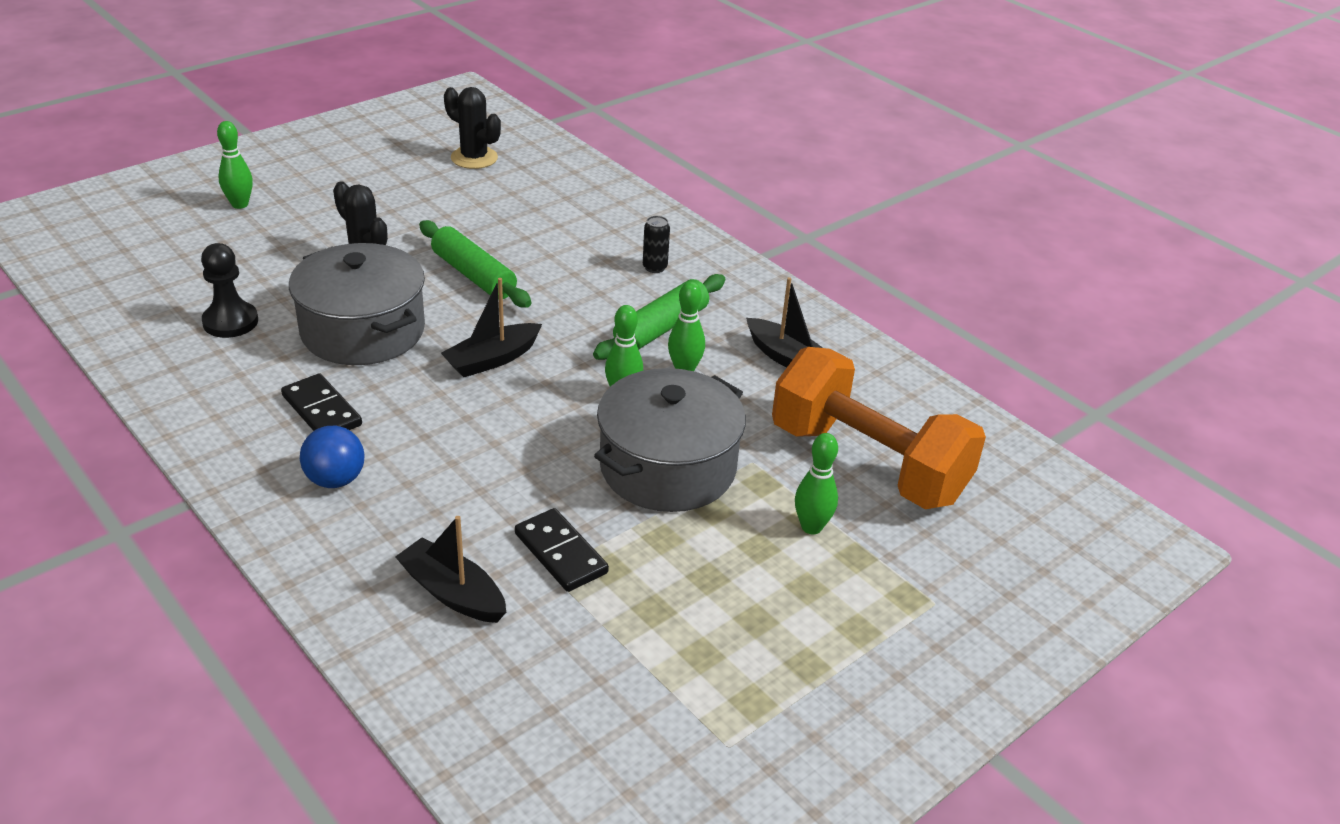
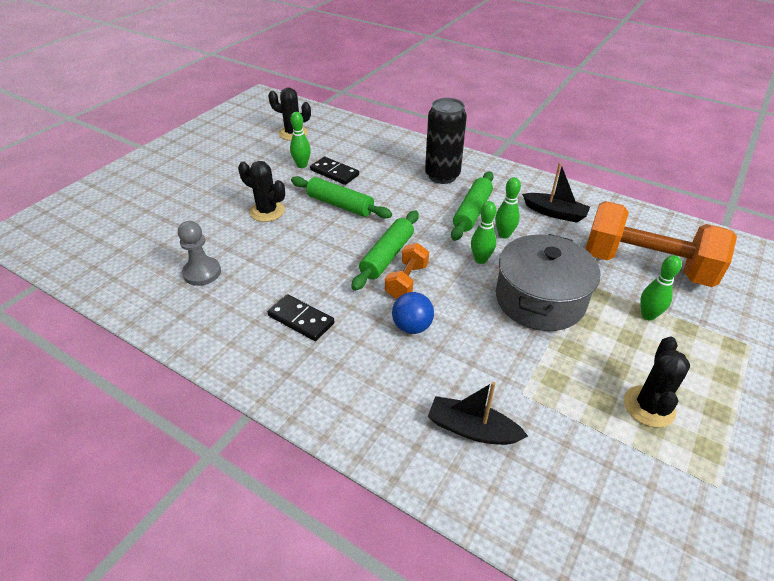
camera: 15 degrees left, 5 degrees up
(230, 322) = (202, 273): black pawn -> grey pawn
(240, 204) = (162, 192): green bowling pin -> green bowling pin (302, 165)
(335, 480) = (341, 367): blue ball -> blue ball (412, 327)
(363, 331) = (294, 257): grey pot -> none
(492, 359) = (387, 256): black boat -> green rolling pin
(496, 398) = (406, 281): none -> orange dumbbell
(560, 553) = (519, 378): black domino -> black domino (334, 173)
(655, 267) = (442, 176): black can -> black can, size x2.27
(712, 633) = (649, 406): none -> black cactus

